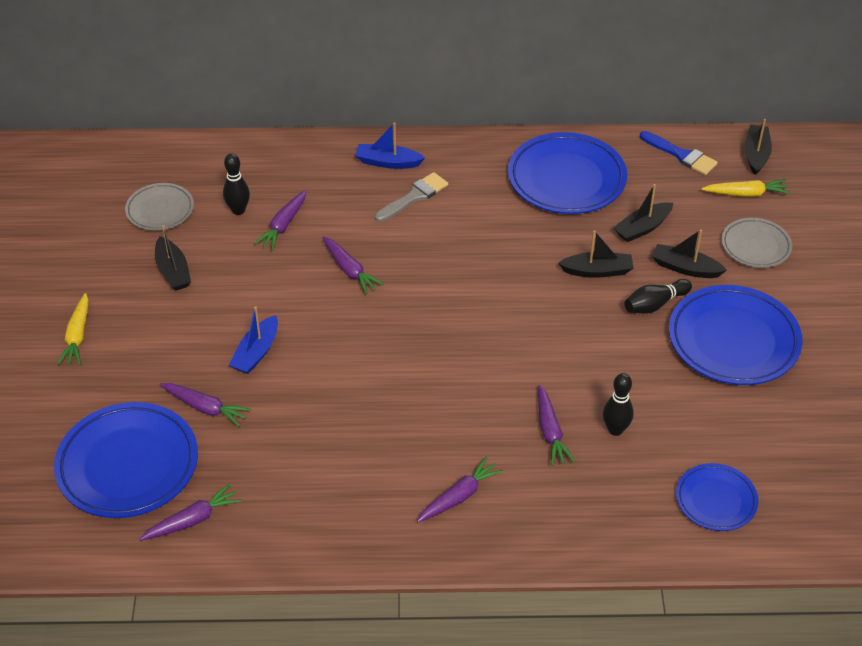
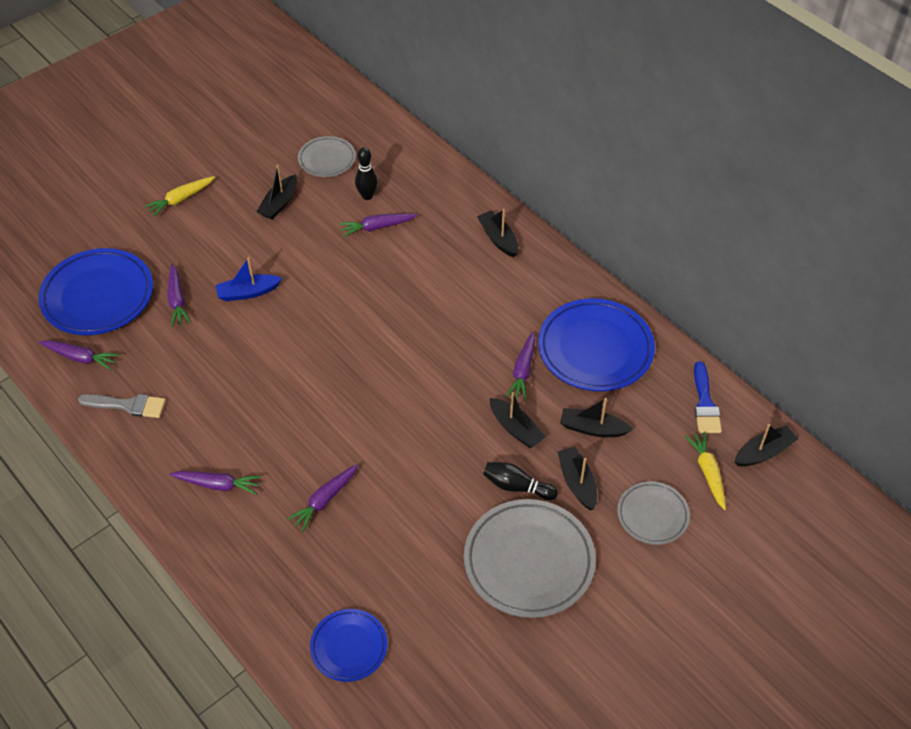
camera: 50 degrees right, 5 degrees up
(349, 270) = (370, 289): purple carrot -> purple carrot (523, 371)
(388, 162) = (498, 239): blue boat -> black boat
(414, 197) = (479, 275): grey brush -> grey brush (127, 405)
(615, 430) = (362, 539): black bowling pin -> none
(733, 340) = (529, 561): blue plate -> grey plate
(746, 194) = (708, 473): yellow carrot -> yellow carrot turned 150 degrees counterclockwise

